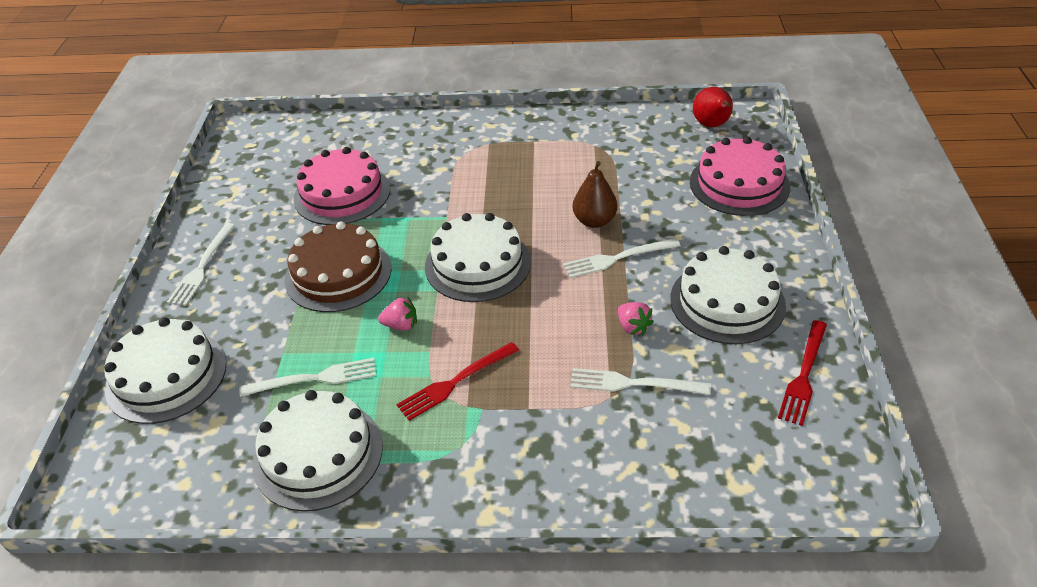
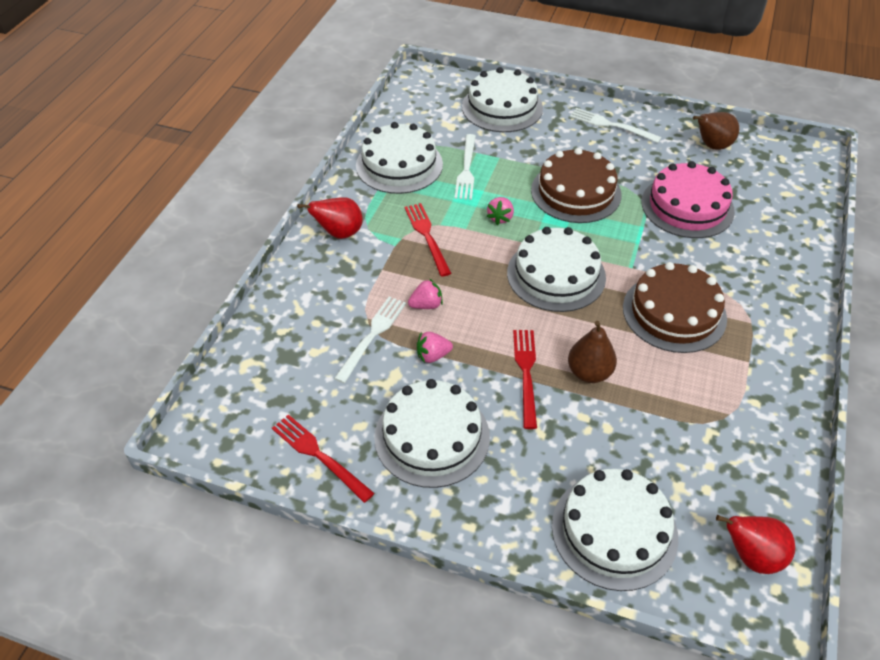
camera: 105 degrees right, 5 degrees up
(235, 189) = (712, 146): none -> brown pear
(481, 475) = (339, 233): none -> red pear
(496, 184) = (674, 313): none -> brown cake
(566, 351) = (426, 305): none -> pink strawberry
(617, 258) = (526, 373): white fork -> red fork
(739, 184) = (614, 530): pink cake -> white cake

